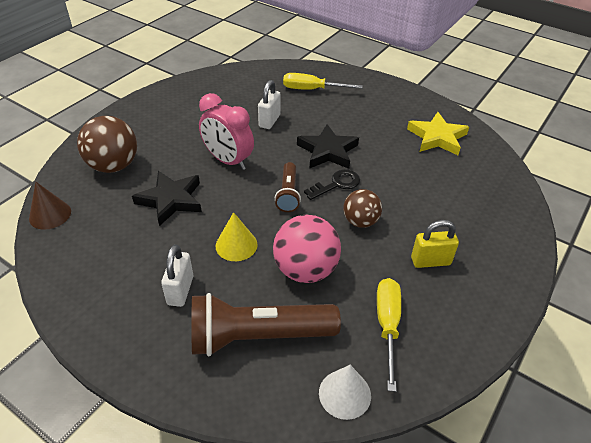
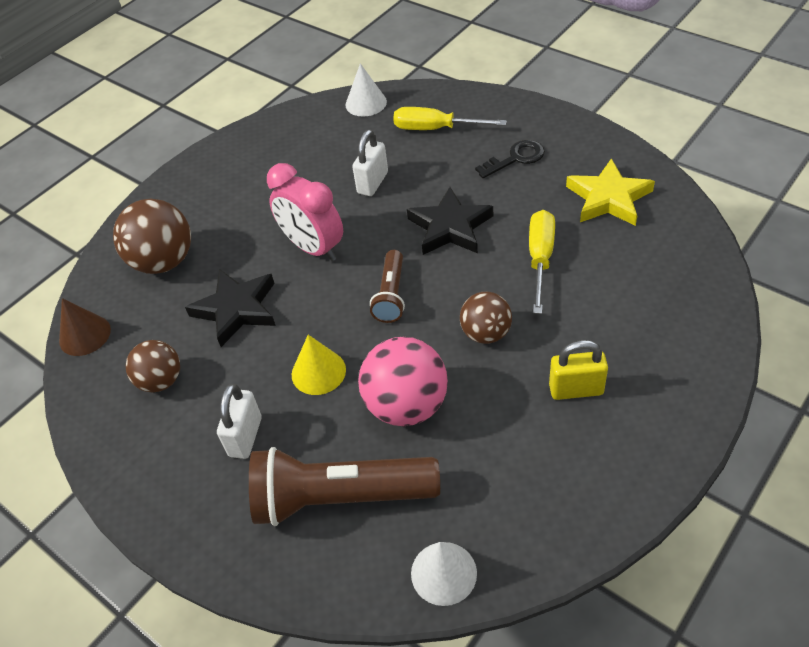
camera: 10 degrees right, 5 degrees up
(111, 249) = (161, 381): none -> brown ball
(261, 71) = (366, 103): none -> white cone
(337, 184) = (458, 278): black key -> black key (516, 158)
(387, 325) = (507, 481): yellow screwdriver -> yellow screwdriver (540, 258)

